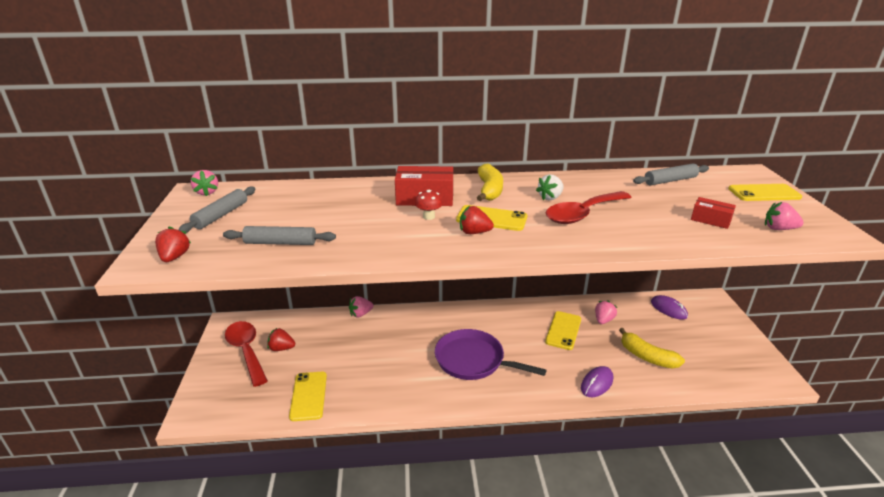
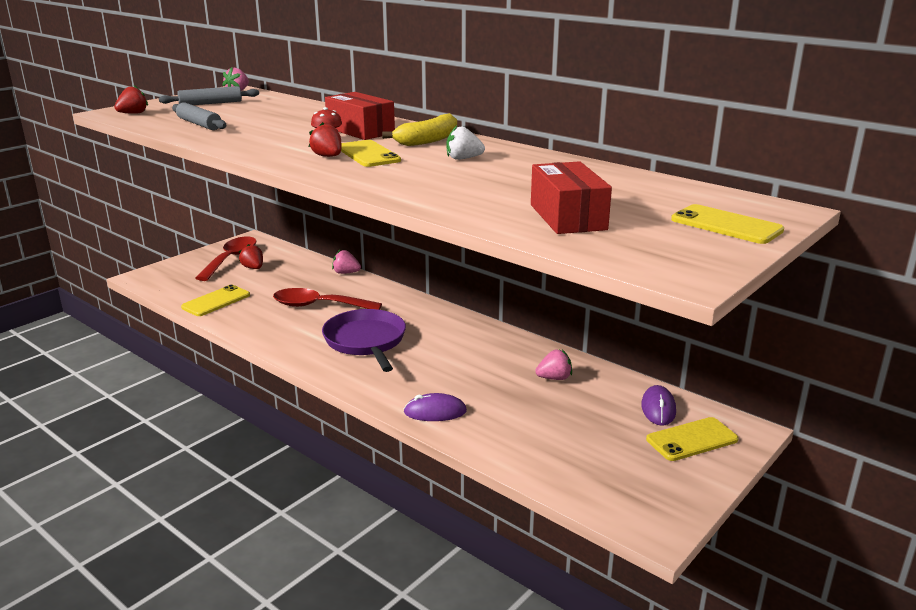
camera: 45 degrees right, 5 degrees down
(563, 330) = (492, 364): yellow phone -> yellow phone (692, 439)
(582, 214) = (453, 175): red spoon -> red spoon (319, 306)
(647, 357) = (533, 424): yellow banana -> none
(670, 180) = (639, 185): grey rolling pin -> none
(710, 220) = (567, 217): red box -> red box, size x1.73
(779, 229) = (624, 247): pink strawberry -> none

